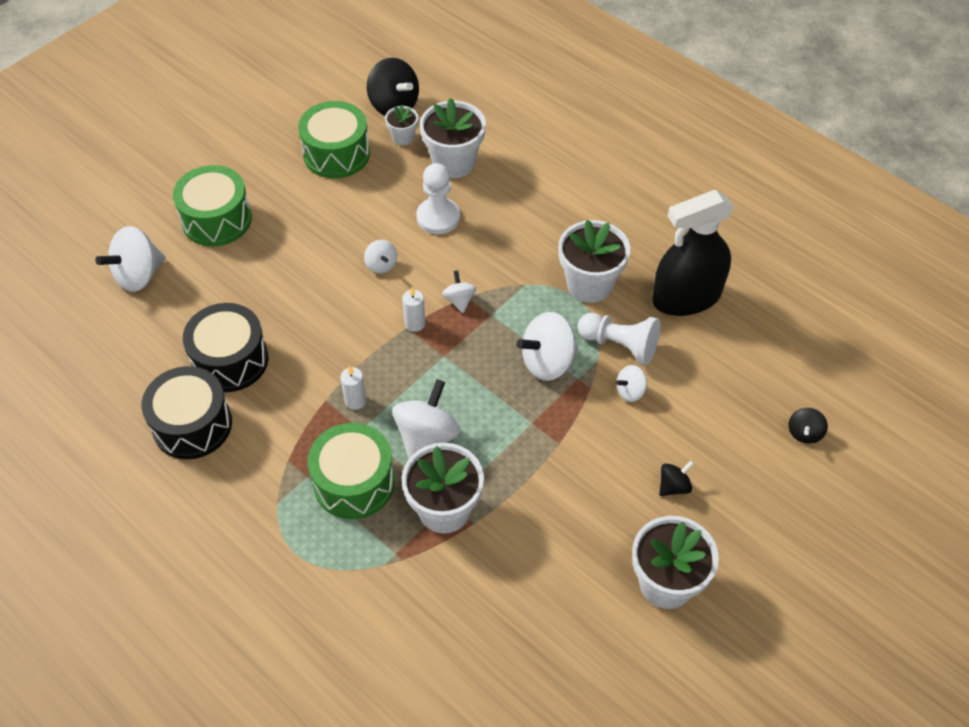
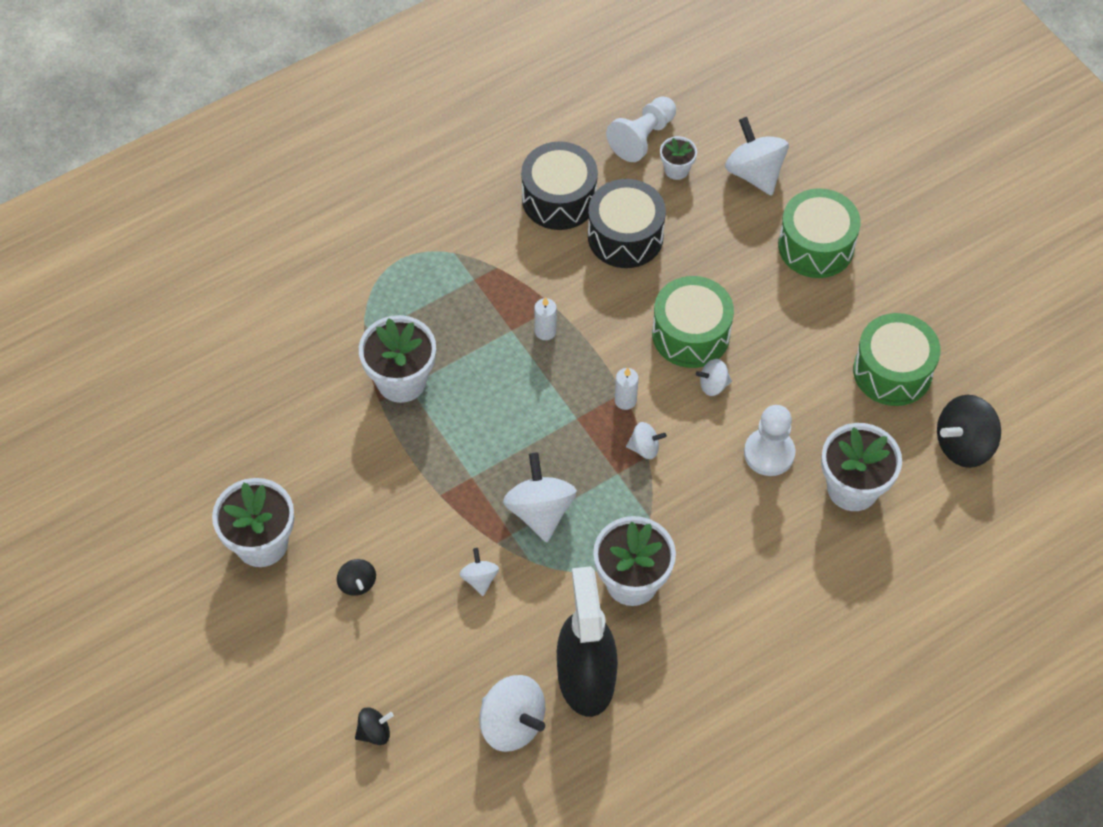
camera: 105 degrees right, 5 degrees up
(354, 482) = (455, 314): green drum -> green drum (691, 334)
(403, 137) = (906, 444): white flower pot -> white flower pot (676, 169)
(427, 437) = (485, 383): white spinning top -> white spinning top (512, 724)
(620, 345) = (541, 587): white pawn -> white pawn (642, 137)
(804, 433) = (374, 732): black spinning top -> black spinning top turned 120 degrees clockwise

